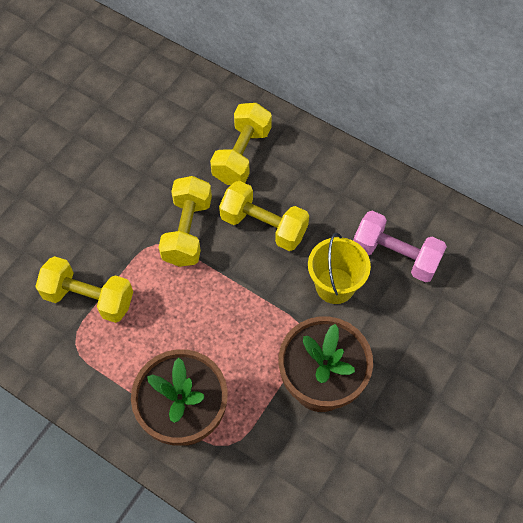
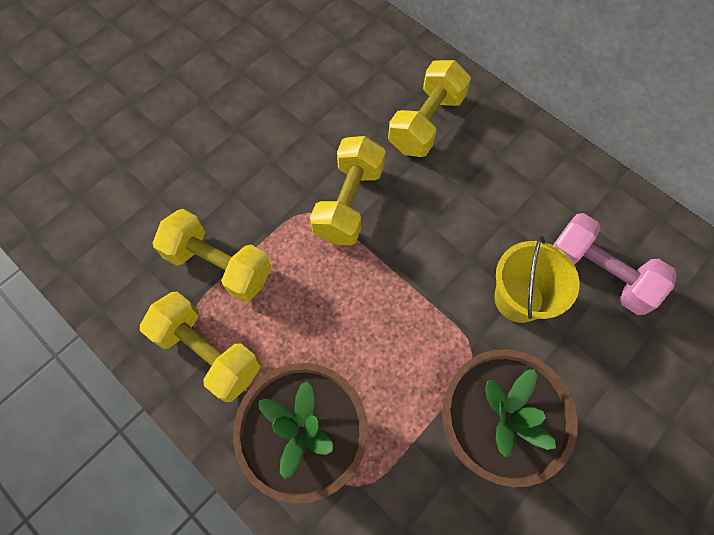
camera: 10 degrees right, 5 degrees up
(263, 226) = (440, 210): yellow dumbbell -> yellow dumbbell (208, 352)

